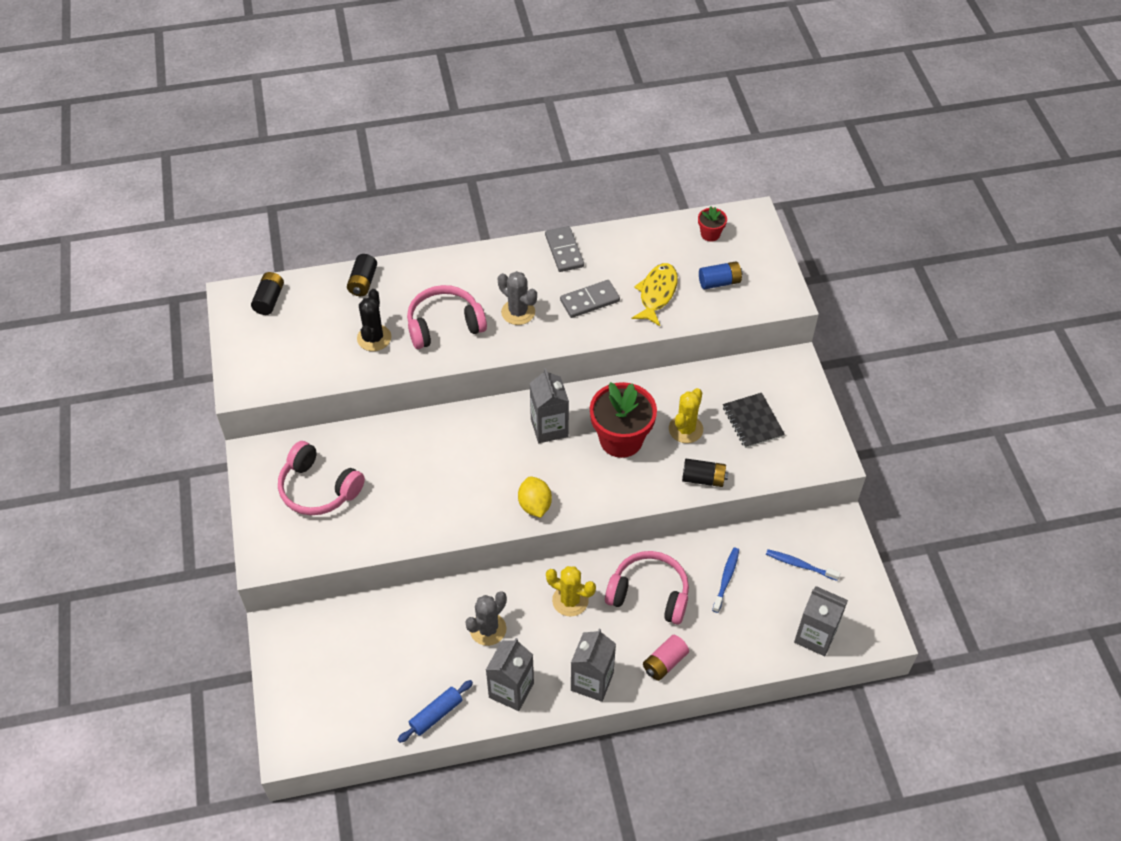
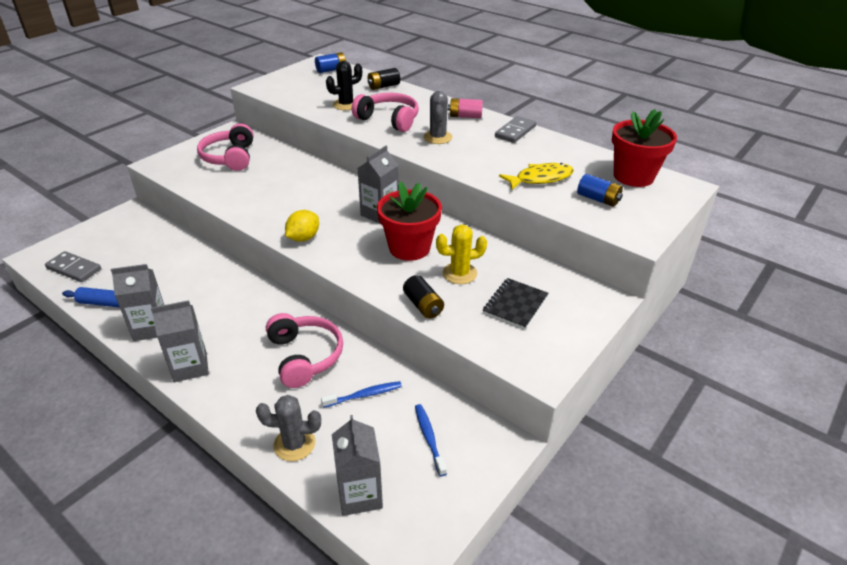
camera: 50 degrees right, 15 degrees down
(269, 300) = (331, 70): black battery -> blue battery
(488, 629) = (199, 291): grey cactus -> grey cactus (294, 444)
(570, 600) = (260, 317): yellow cactus -> none
(590, 301) = (489, 157): grey domino -> grey domino (74, 269)
(664, 663) = (242, 400): pink battery -> pink battery (465, 116)
(710, 234) = (633, 176): red flower pot -> red flower pot, size x2.10

